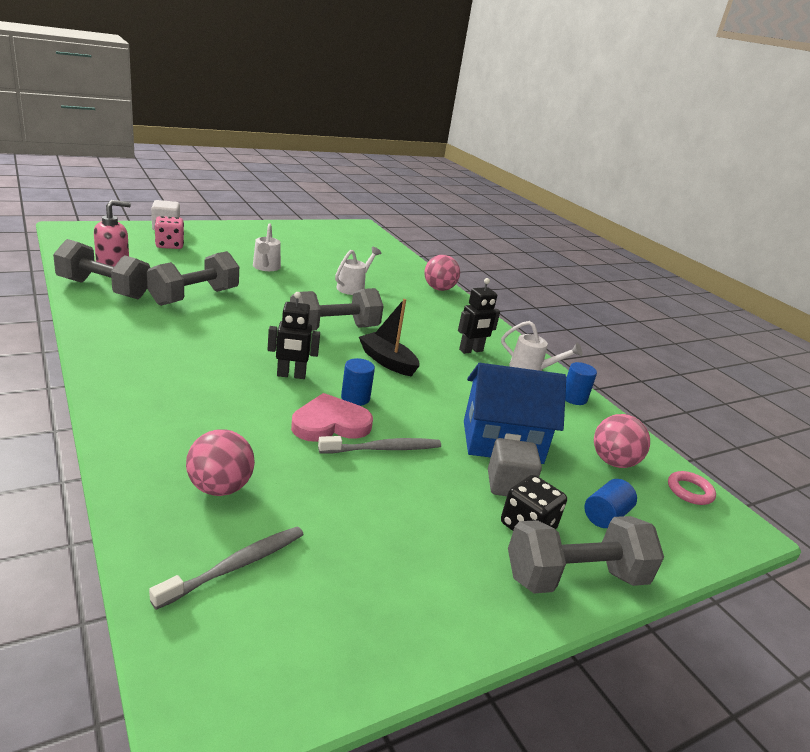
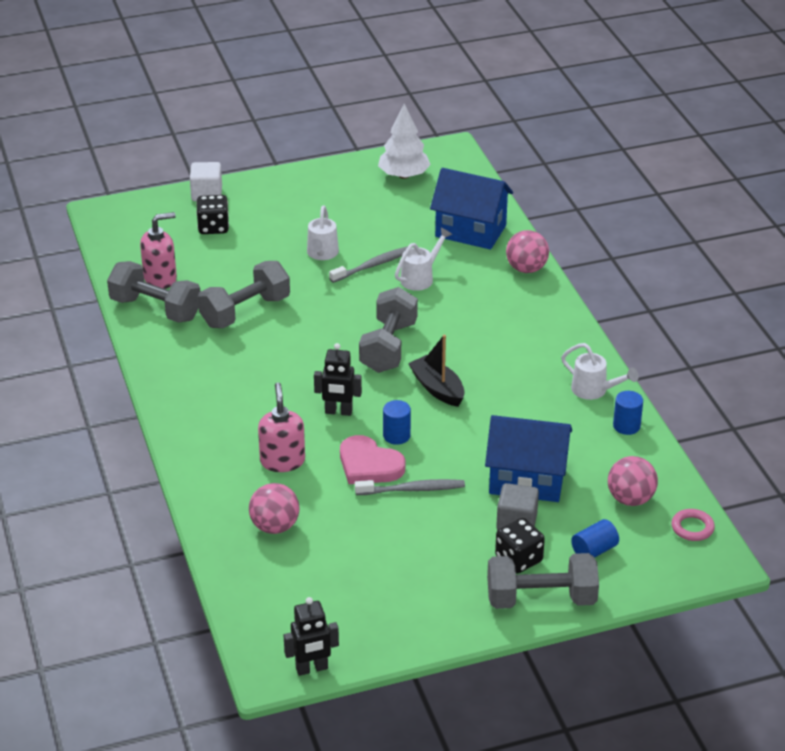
camera: 15 degrees right, 10 degrees up
(169, 245) = (213, 227): pink dice -> black dice
(230, 417) = (282, 461): none -> pink soap dispenser
(236, 566) = (286, 585): grey toothbrush -> grey toothbrush (373, 265)
(328, 233) = (404, 175): none -> white tree
(330, 423) = (369, 465): pink heart -> pink heart turned 135 degrees counterclockwise
(334, 329) = (388, 347): grey dumbbell -> grey dumbbell turned 60 degrees counterclockwise
(387, 265) = (470, 231): none -> blue house
(471, 350) = (534, 367): black robot -> black robot (312, 668)

